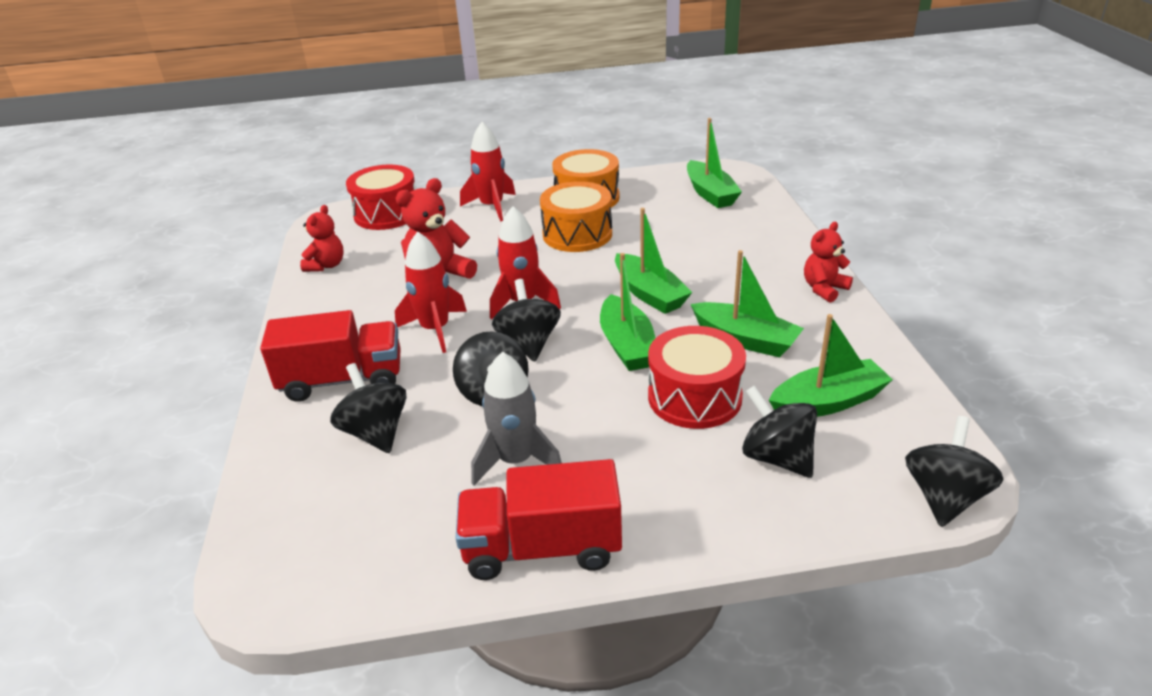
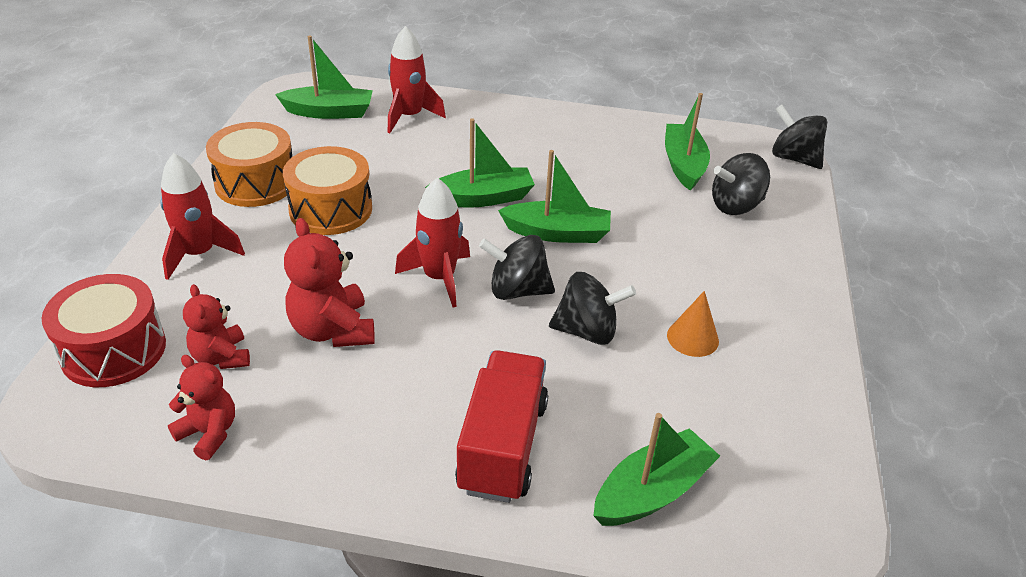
camera: 75 degrees left, 5 degrees up
(376, 432) = (613, 429): black spinning top -> none
(435, 329) = (447, 352): red rocket -> red rocket (409, 116)
(516, 460) = (692, 338): grey rocket -> orange cone
(542, 547) = (802, 346): red truck -> none
(694, 397) = (649, 220): red drum -> none
(745, 340) = (587, 172): green boat -> green boat (652, 491)
(824, 289) = (540, 115): red teddy bear -> red teddy bear (221, 357)

